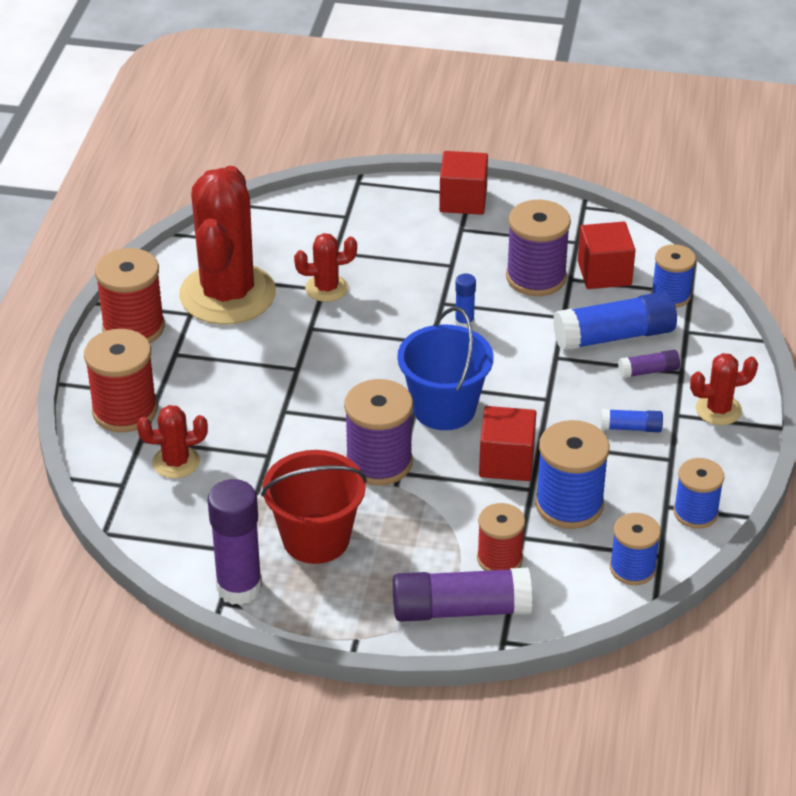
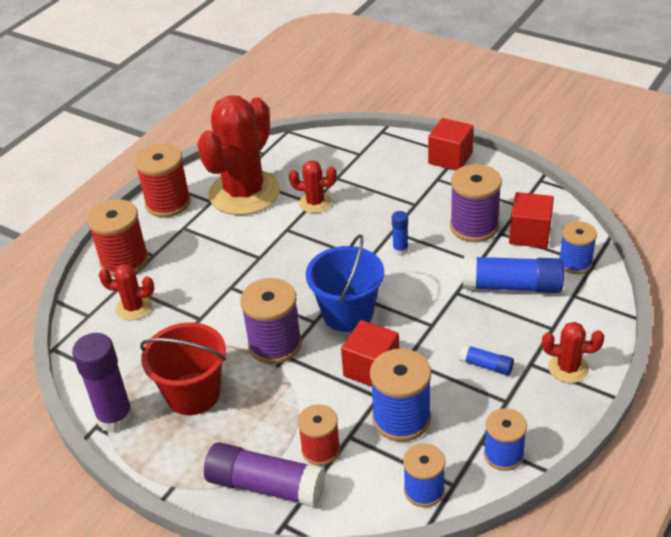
camera: 25 degrees right, 0 degrees up
(648, 371) = (525, 321): purple glue stick -> none

